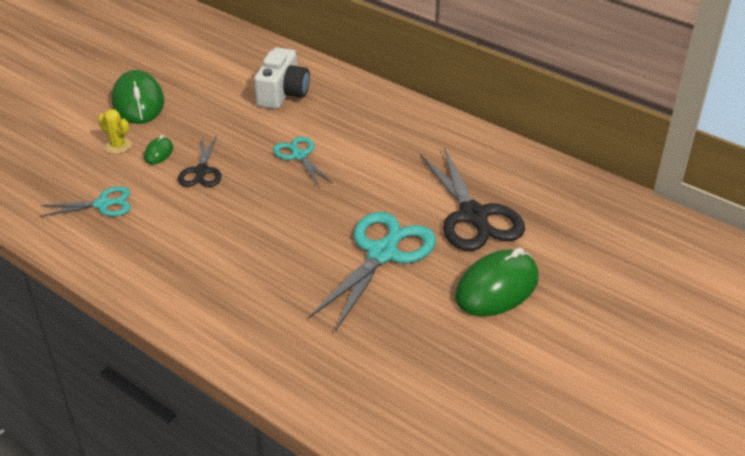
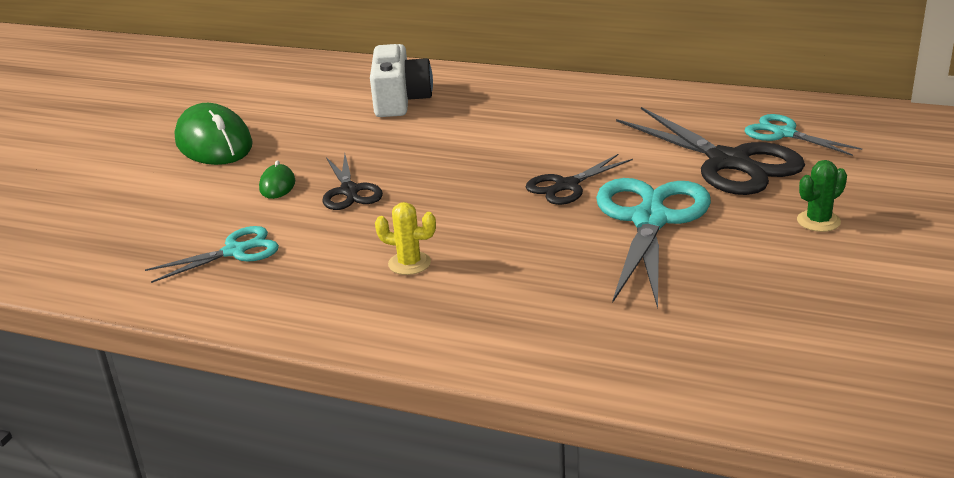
camera: 15 degrees left, 10 degrees down
(118, 146) = (215, 189): yellow cactus -> yellow cactus (409, 263)
(299, 155) = (466, 152): turquoise scissors -> turquoise scissors (784, 134)
(347, 206) = (567, 186): none -> black scissors
(497, 288) = (818, 221): green mouse -> green cactus

